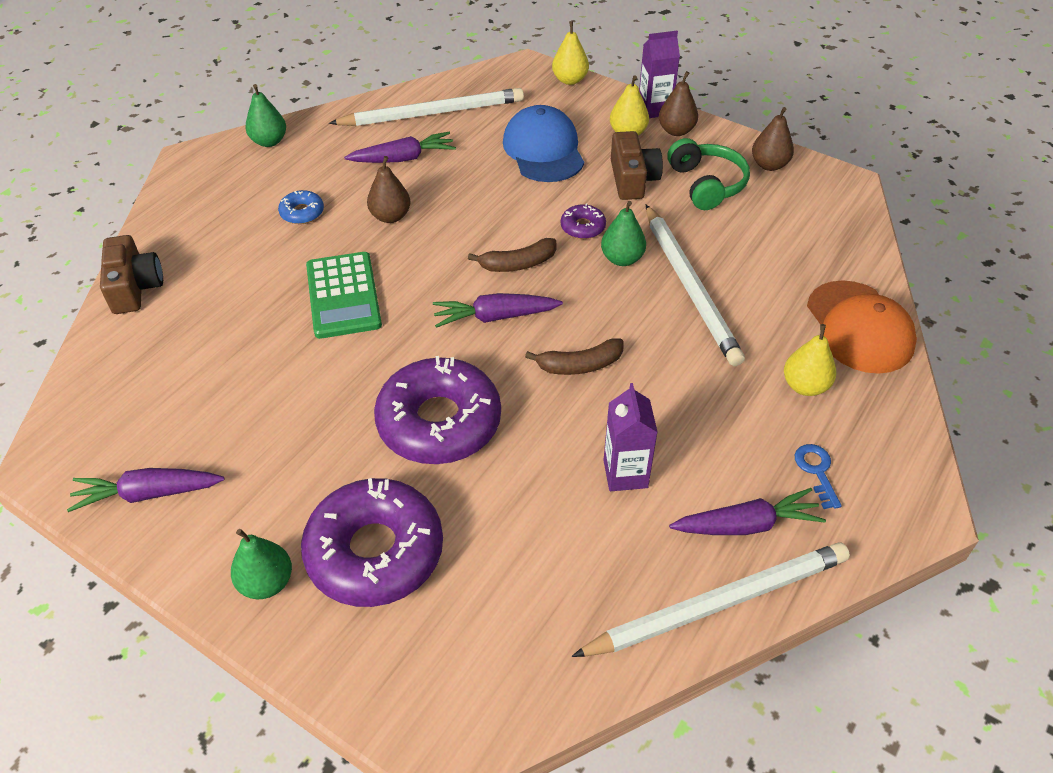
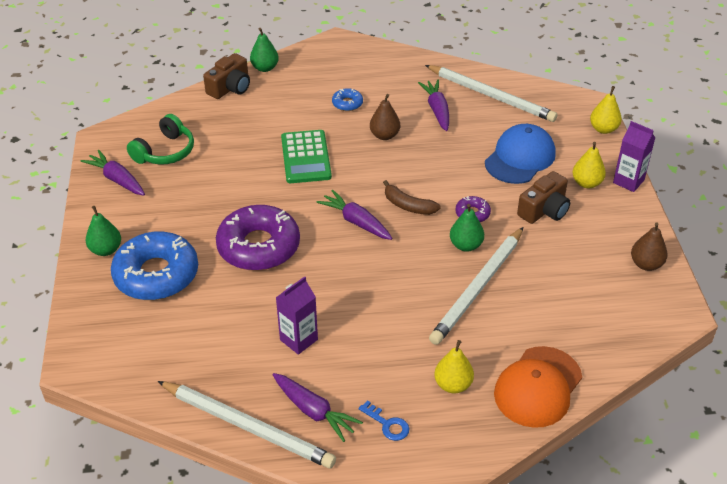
camera: 50 degrees right, 5 degrees down
(269, 141) = (386, 56): green pear -> green pear (265, 68)
(343, 295) = (305, 157): green calculator -> green calculator turned 45 degrees counterclockwise
(375, 551) = (156, 275): purple donut -> blue donut
(403, 158) = (437, 110): purple carrot -> purple carrot turned 135 degrees counterclockwise
(580, 365) = (358, 276): brown banana -> none
(676, 131) = (620, 203): brown pear -> none
(706, 184) = (584, 245): green headphones -> green headphones (165, 152)
(817, 471) = (387, 424): blue key -> blue key turned 90 degrees clockwise

